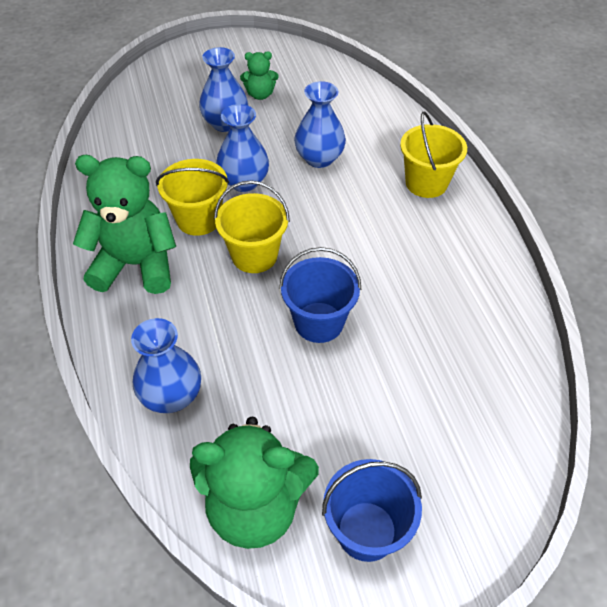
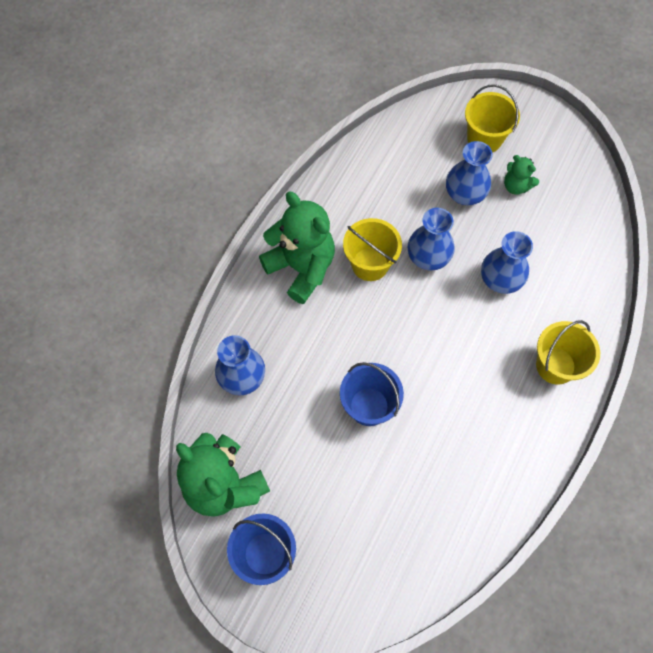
camera: 45 degrees right, 15 degrees up
(254, 255) = (378, 323): yellow bucket -> yellow bucket (484, 139)

